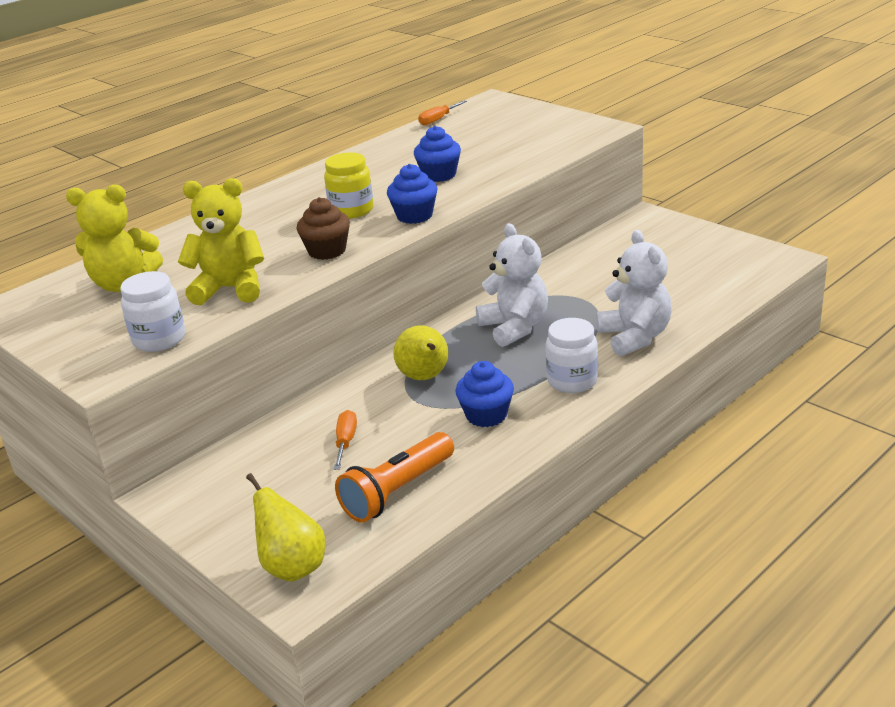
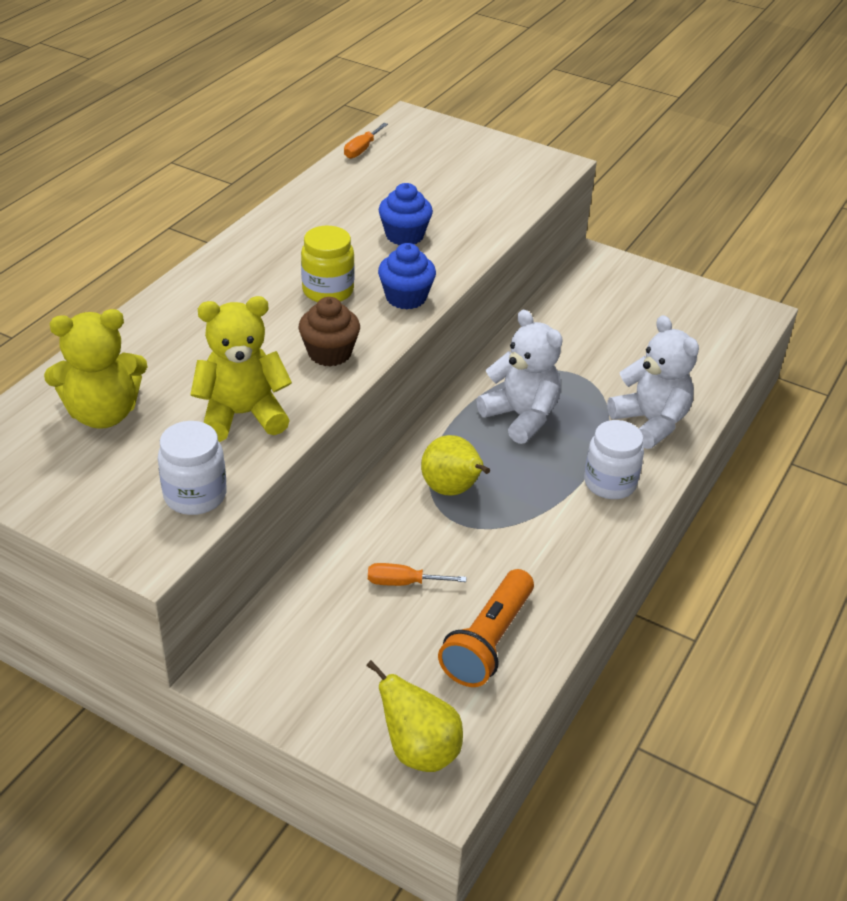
camera: 20 degrees left, 10 degrees up
(346, 441) = (403, 582): orange screwdriver -> orange screwdriver turned 75 degrees counterclockwise
(486, 415) = (539, 535): blue cupcake -> none

